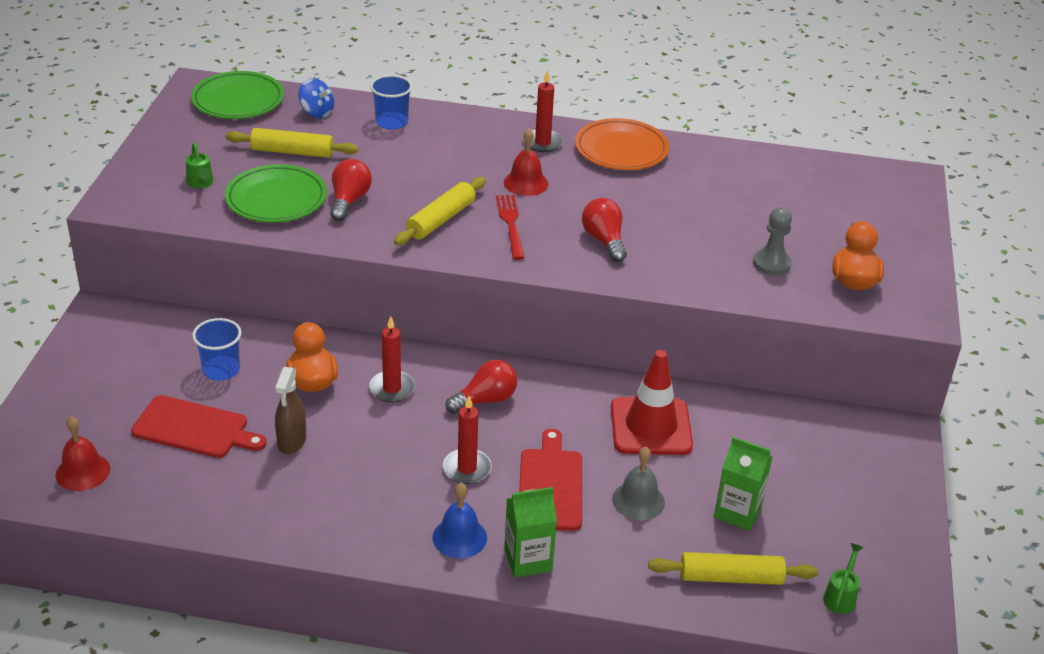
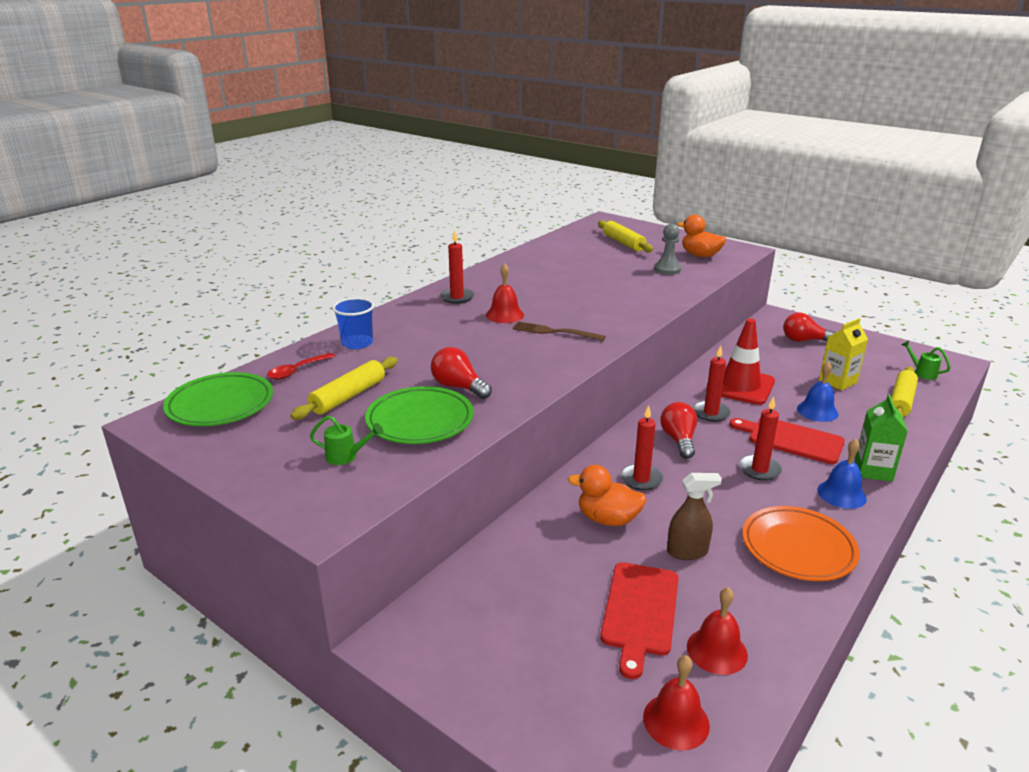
camera: 60 degrees left, 10 degrees down
(169, 481) = (717, 650): none -> red bell
(194, 428) = (640, 612): red cutting board -> red cutting board turned 150 degrees clockwise
(221, 370) = (556, 571): blue cup -> none
(292, 441) = (687, 552): brown spray bottle -> brown spray bottle turned 45 degrees counterclockwise
(317, 112) = (297, 371): blue spinning top -> red spoon
(441, 219) = (524, 355): yellow rolling pin -> yellow rolling pin (623, 243)
(510, 224) = (554, 332): red fork -> brown fork
(564, 413) = (711, 413): none -> red candle
(604, 241) = (603, 307): red light bulb -> red light bulb (804, 340)
(621, 150) = (495, 277): orange plate -> orange plate (798, 548)
(638, 500) = (817, 411): grey bell -> blue bell
(737, 512) = (837, 381): green carton -> yellow carton

